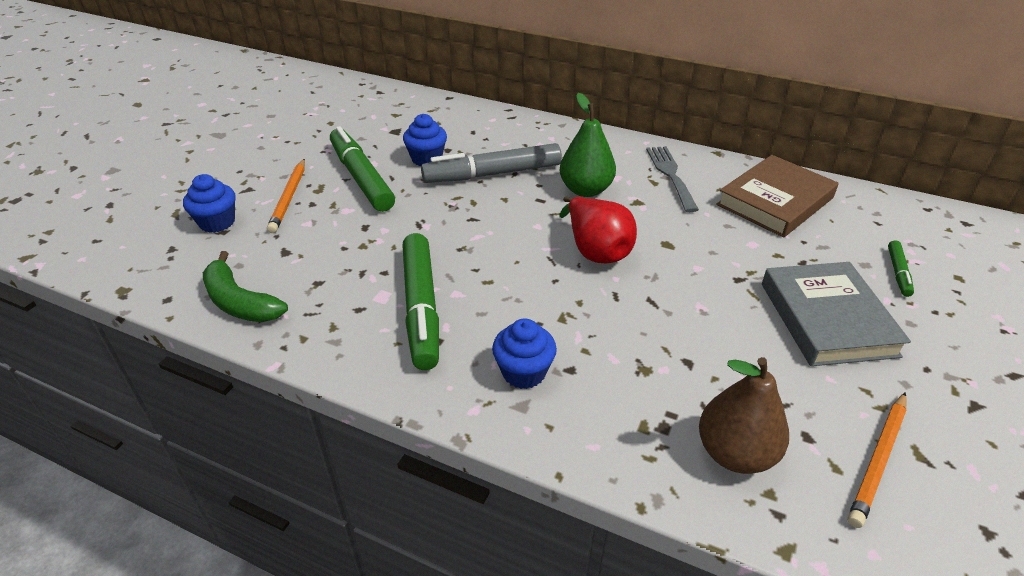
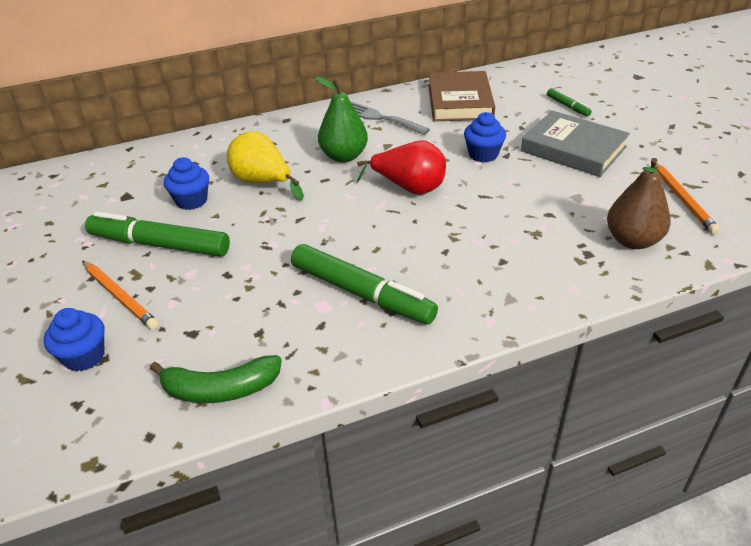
camera: 45 degrees left, 0 degrees up
(492, 174) = (262, 182): grey marker -> yellow pear
(524, 372) = (482, 281): blue cupcake -> blue cupcake (483, 154)

